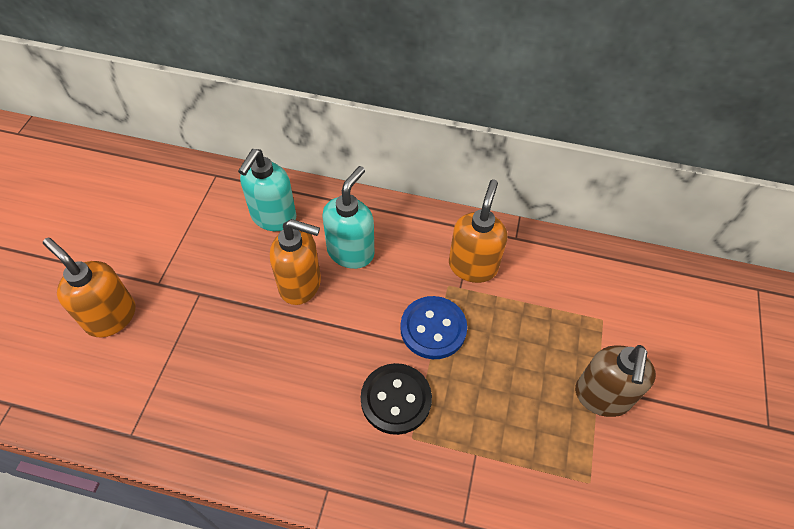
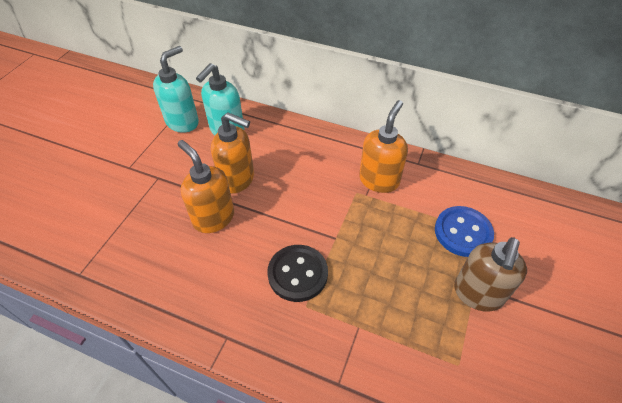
camera: 10 degrees right, 5 degrees down
(111, 316) = (88, 186): orange soap dispenser -> orange soap dispenser (213, 218)
(351, 252) = (282, 160): turquoise soap dispenser -> turquoise soap dispenser (183, 122)
(433, 328) = (338, 223): blue button -> blue button (463, 232)

